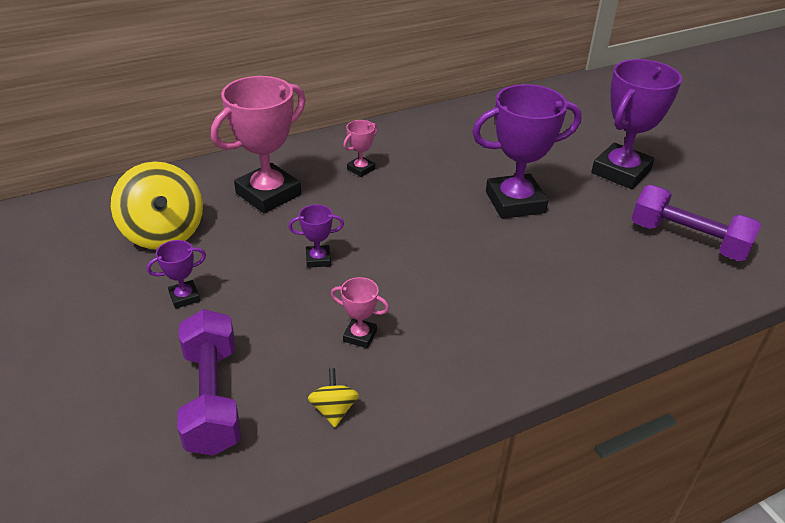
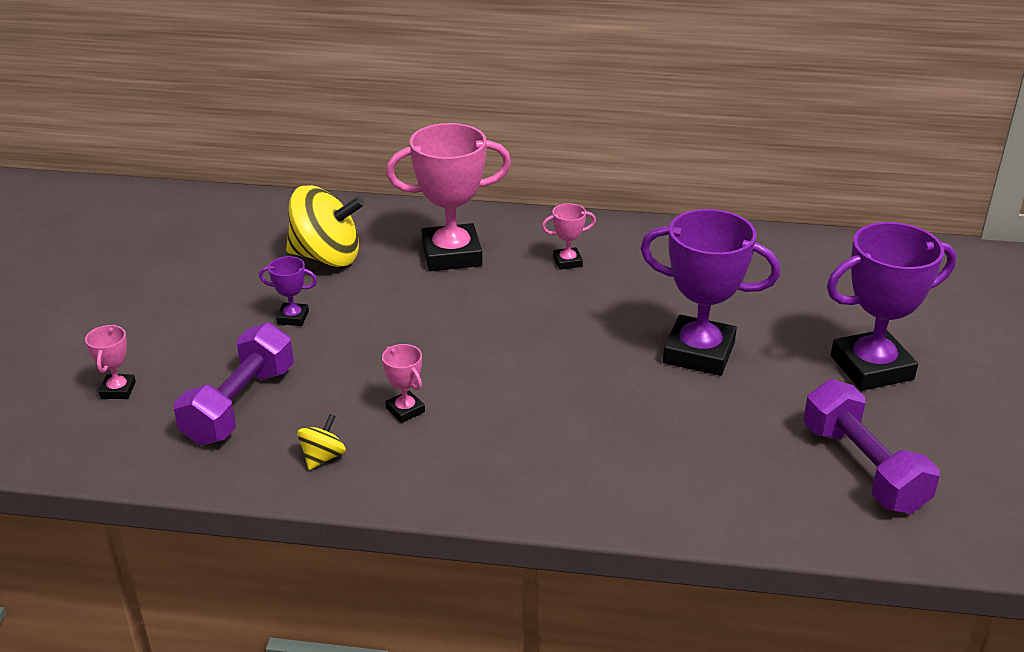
camera: 35 degrees right, 5 degrees down
(73, 441) = (118, 390): none -> pink trophy
(164, 233) = (327, 257): yellow spinning top -> yellow spinning top turned 90 degrees counterclockwise
(318, 259) = (437, 330): purple trophy -> none

